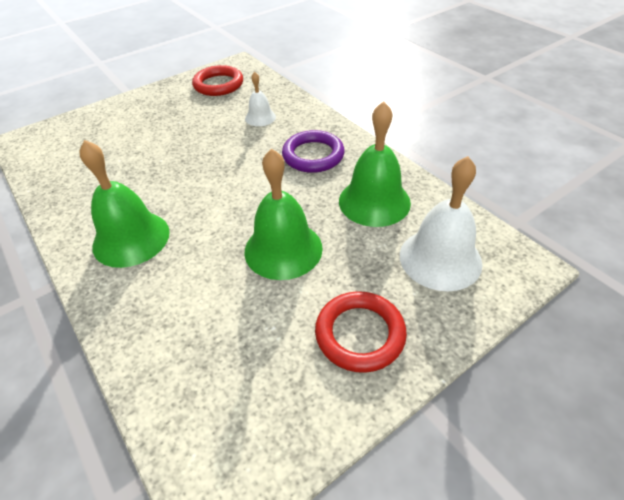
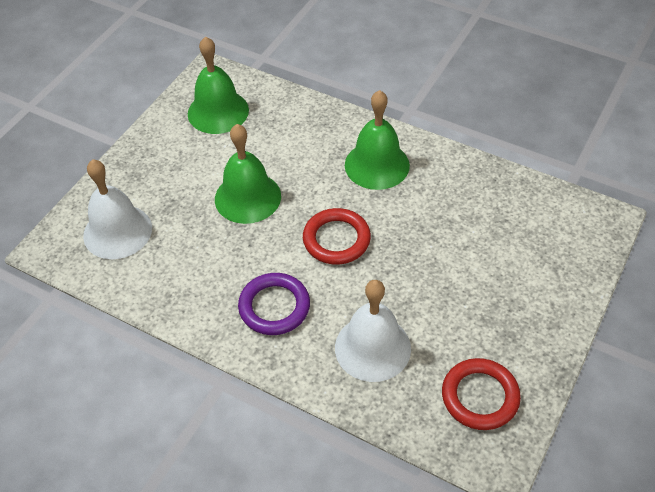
camera: 155 degrees right, 5 degrees up
(260, 117) = (372, 348): white bell -> white bell, size x1.84
(360, 334) = (165, 160): red ring -> red ring (336, 239)
(374, 201) = (188, 269): green bell -> green bell (218, 112)

